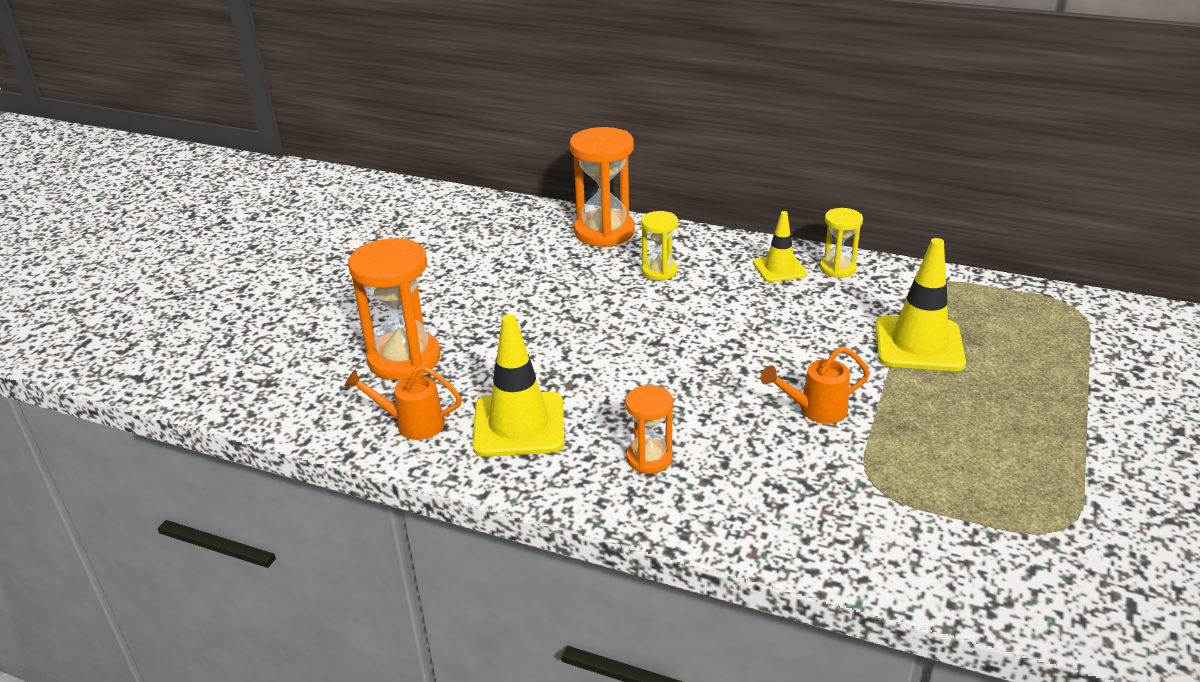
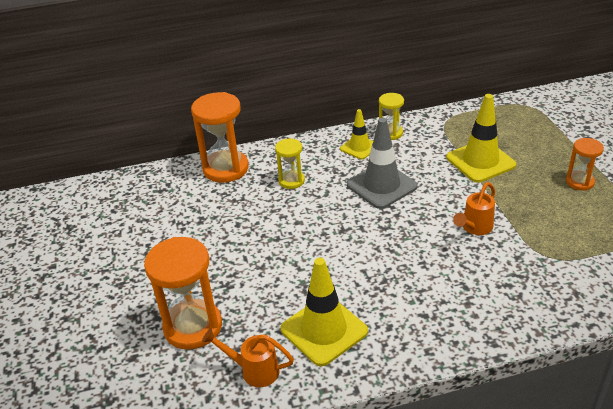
camera: 35 degrees left, 5 degrees up
(411, 424) = (253, 370): orange watering can -> orange watering can turned 45 degrees clockwise
(649, 458) = (423, 307): orange hourglass -> orange hourglass (579, 182)
(756, 318) = (381, 185): none -> grey traffic cone

